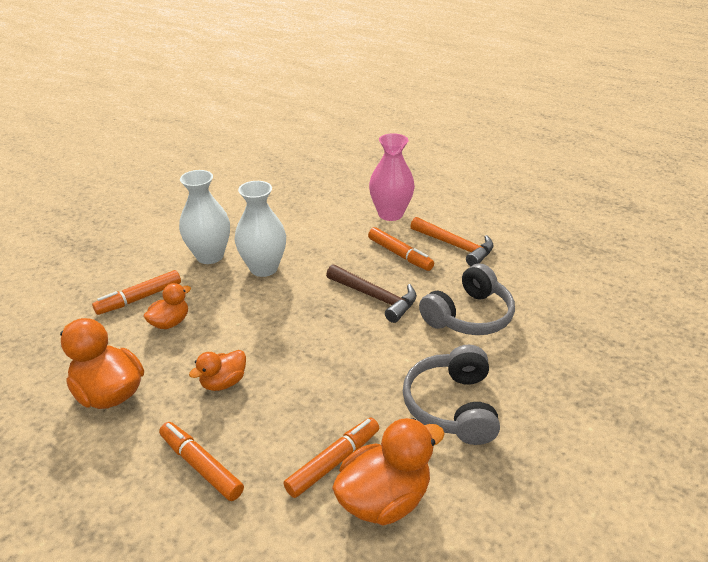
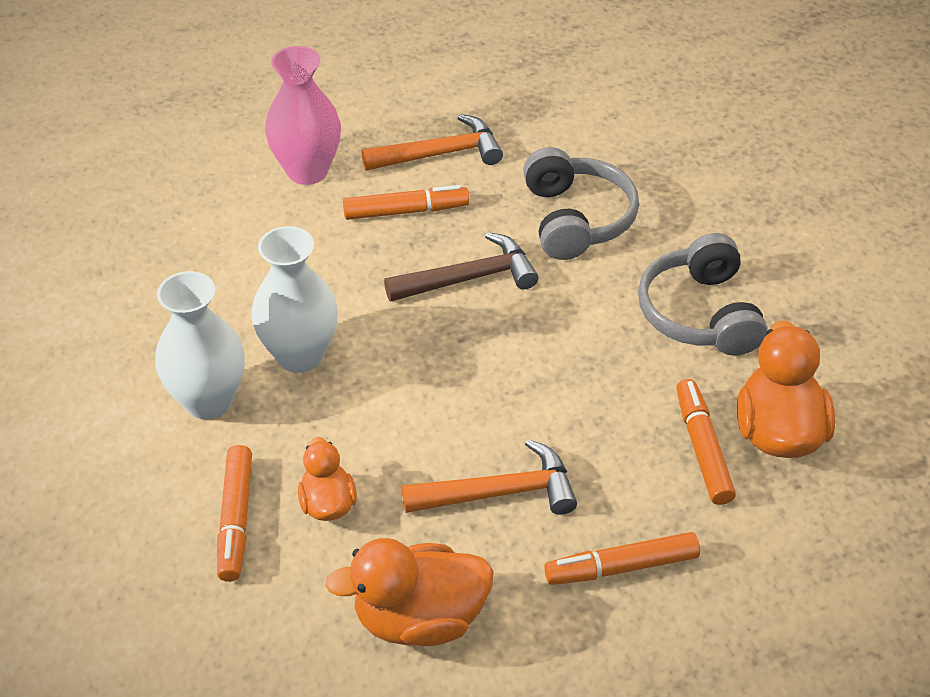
camera: 55 degrees left, 10 degrees up
(223, 382) = (499, 492): orange duck -> orange hammer
(451, 406) = (699, 314): grey headphones -> grey headphones turned 45 degrees clockwise

